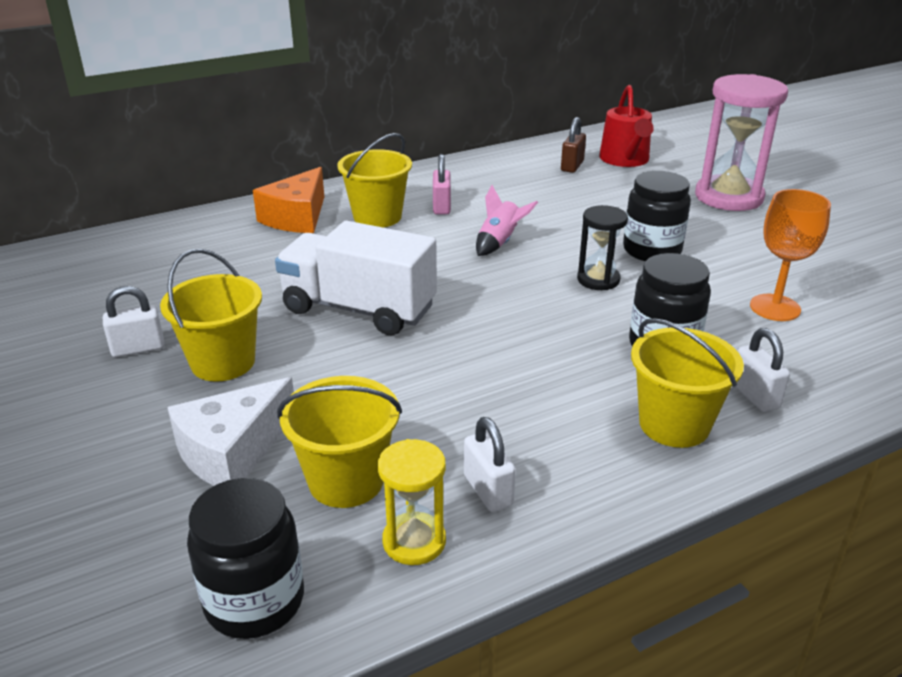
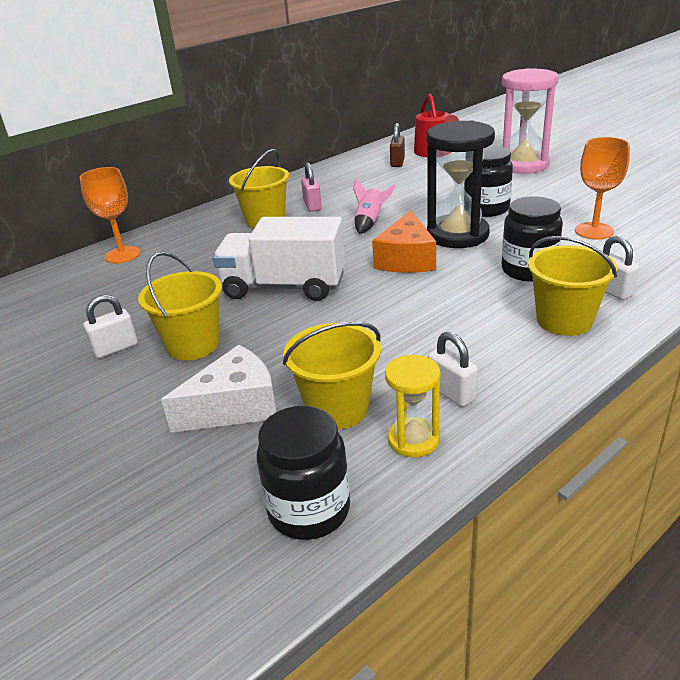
camera: 10 degrees left, 0 degrees up
(198, 231) = (123, 255): none -> orange goblet
(232, 451) = (234, 407): white cheese -> white cheese turned 150 degrees counterclockwise
(297, 217) = (200, 231): orange cheese -> orange cheese (406, 259)
(598, 280) = (457, 235): black hourglass -> black hourglass, size x1.86

